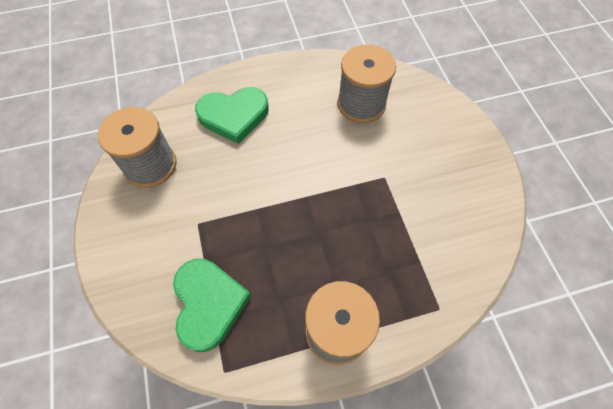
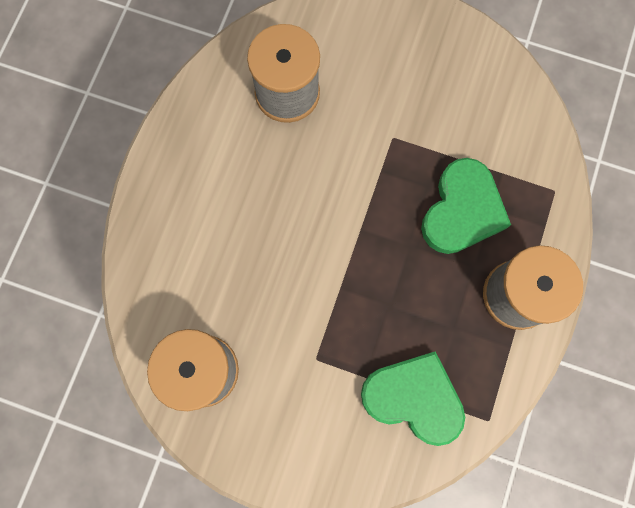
camera: 55 degrees left, 15 degrees up
(234, 116) = (201, 239): green heart -> green heart (462, 210)

